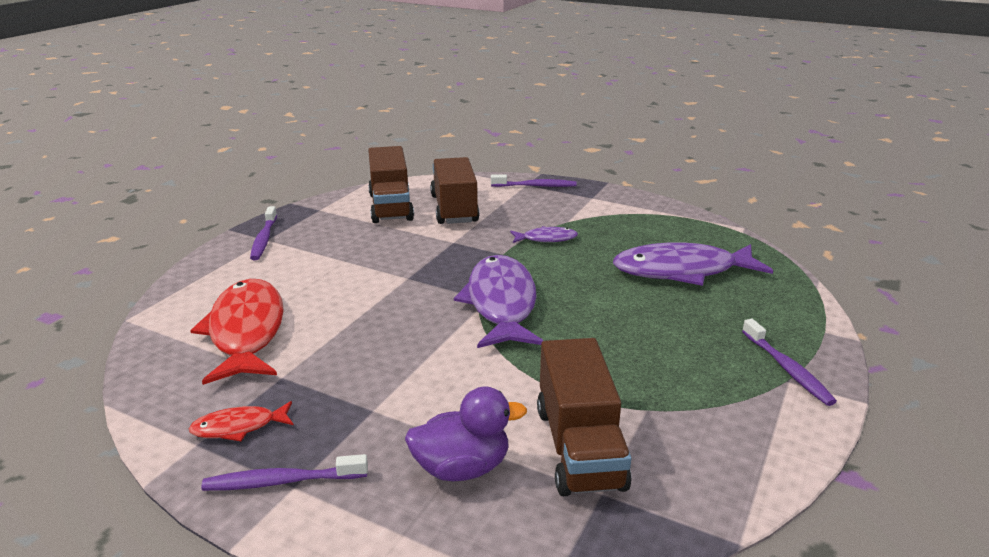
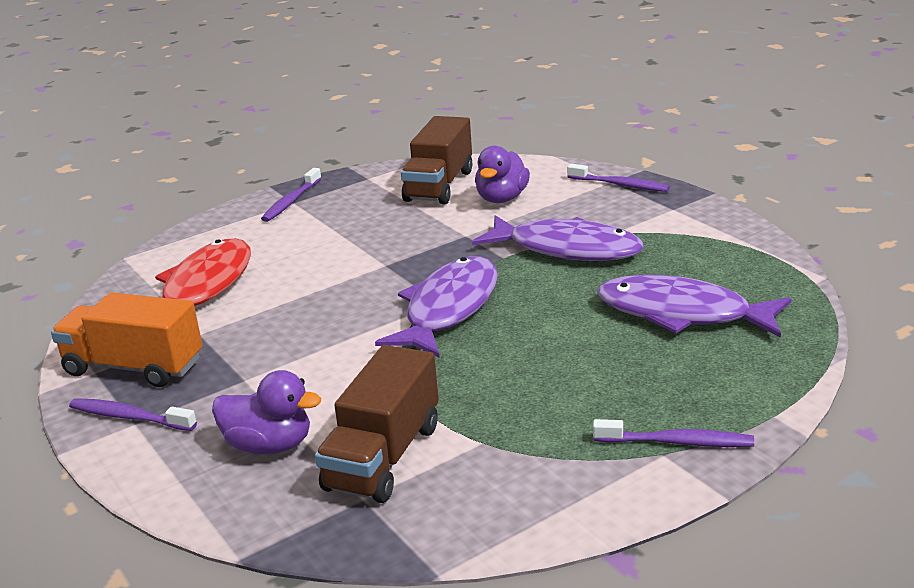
camera: 30 degrees right, 0 degrees up
(239, 427) = (134, 367): red fish -> orange truck
(454, 209) = (502, 198): brown truck -> purple duck
(546, 239) = (567, 249): purple fish -> purple fish, size x2.10
(787, 369) = (676, 442): purple toothbrush -> purple toothbrush turned 90 degrees counterclockwise

